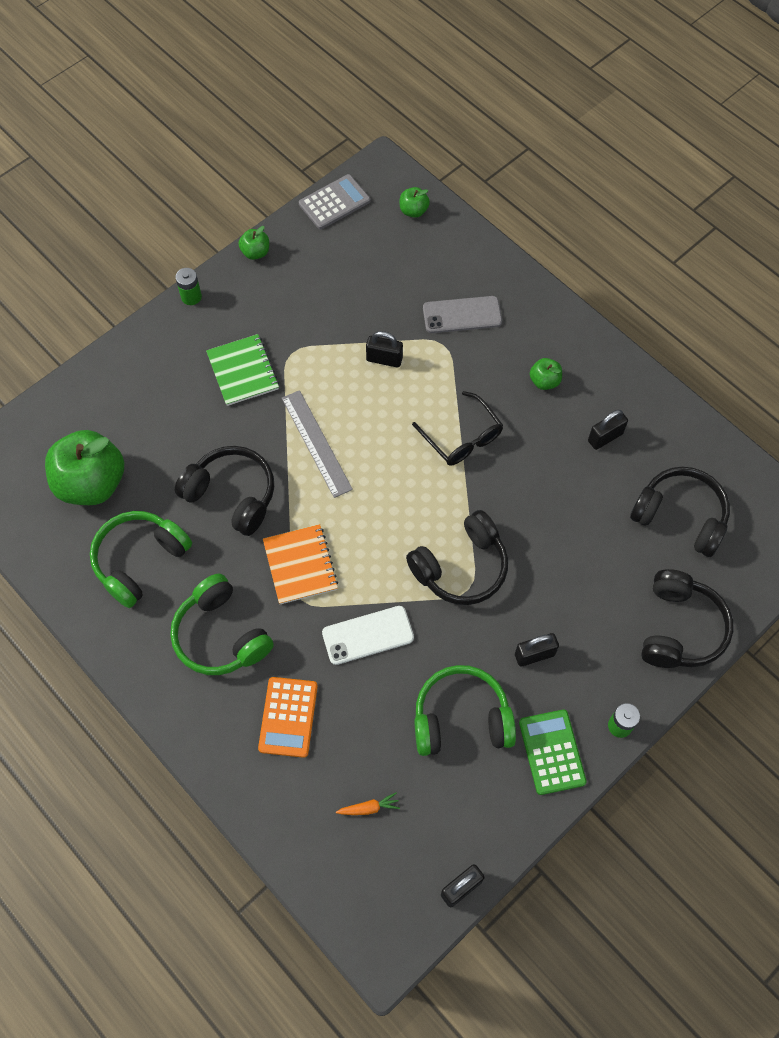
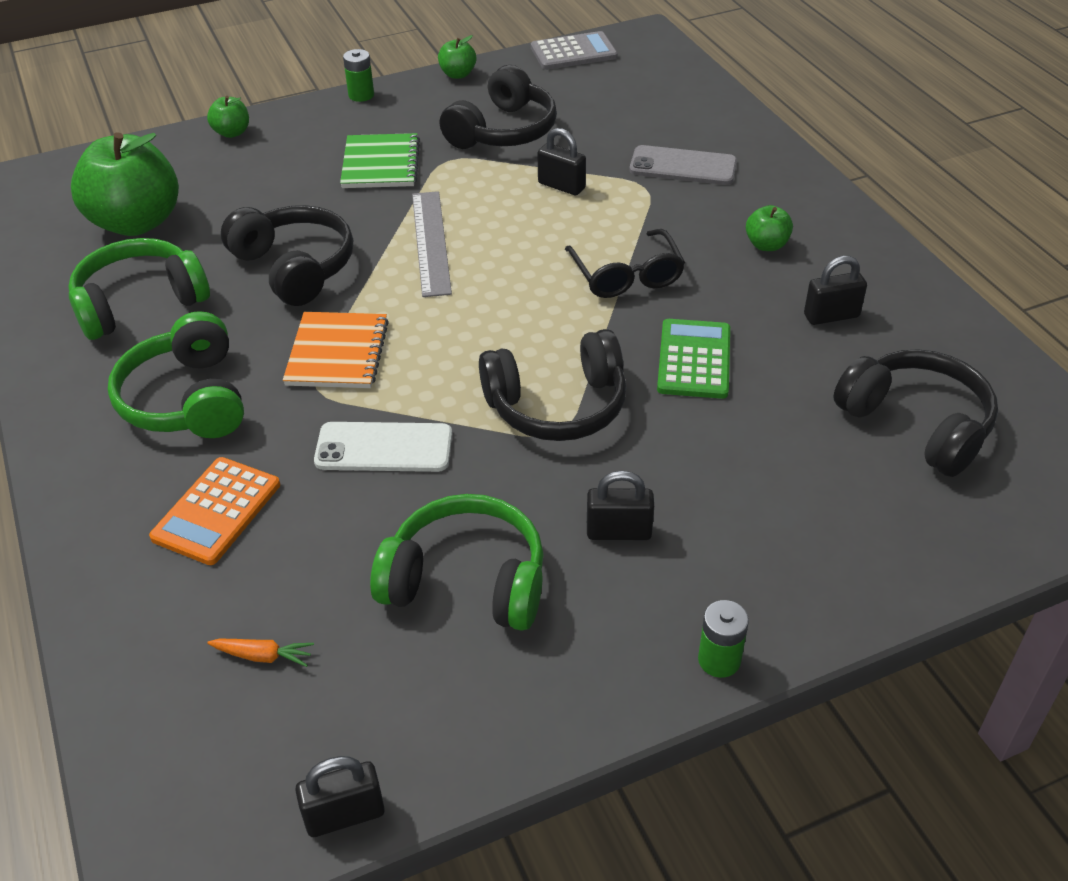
camera: 20 degrees right, 20 degrees down
(413, 211) = (665, 73): green apple -> green apple (232, 133)
(551, 752) = (589, 664): green calculator -> green calculator (694, 359)
(680, 628) = (869, 558): black headphones -> black headphones (503, 131)

